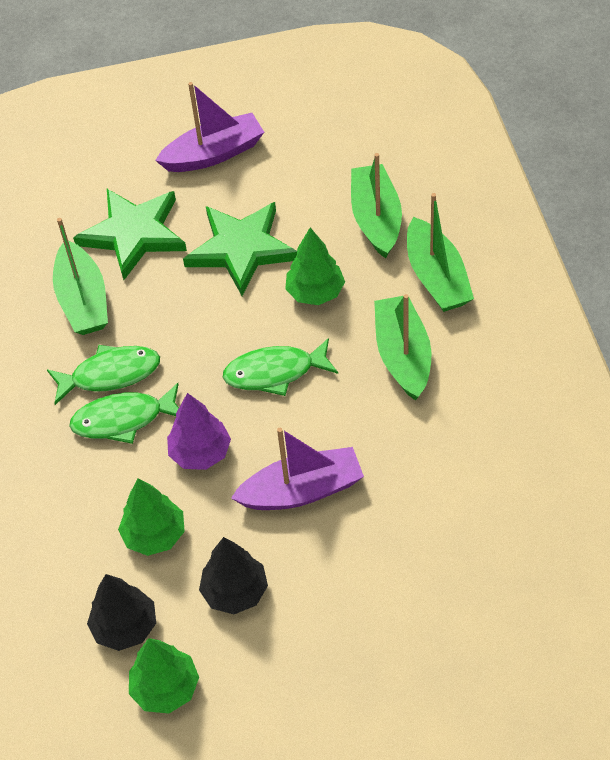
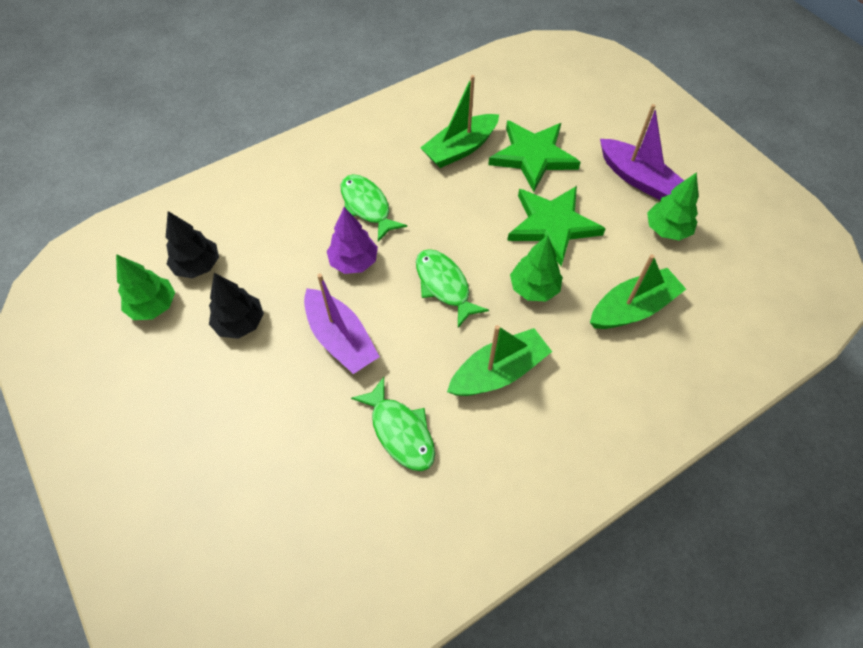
camera: 65 degrees right, 5 degrees up
(110, 374) = (402, 186): green fish -> green fish (400, 431)
(155, 535) = (276, 257): green tree -> green tree (667, 229)
(436, 277) = (593, 374): green boat -> none

